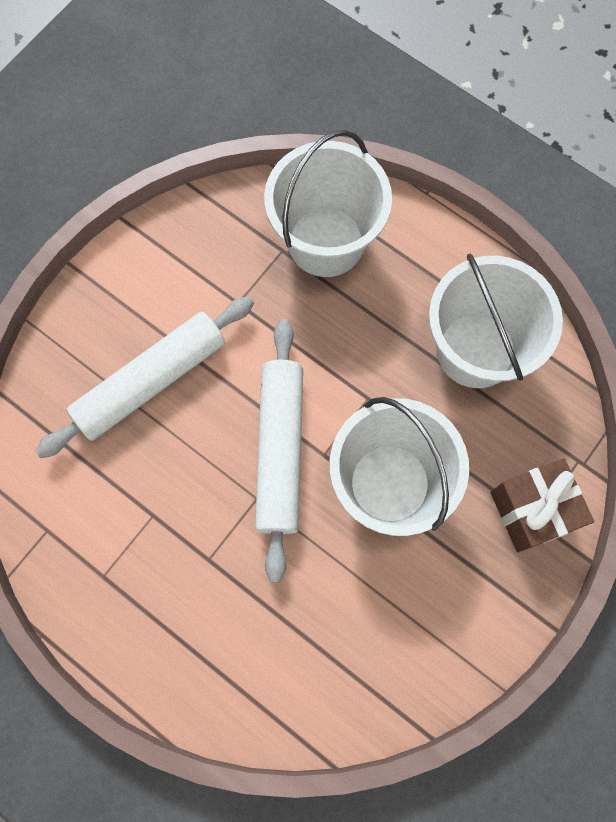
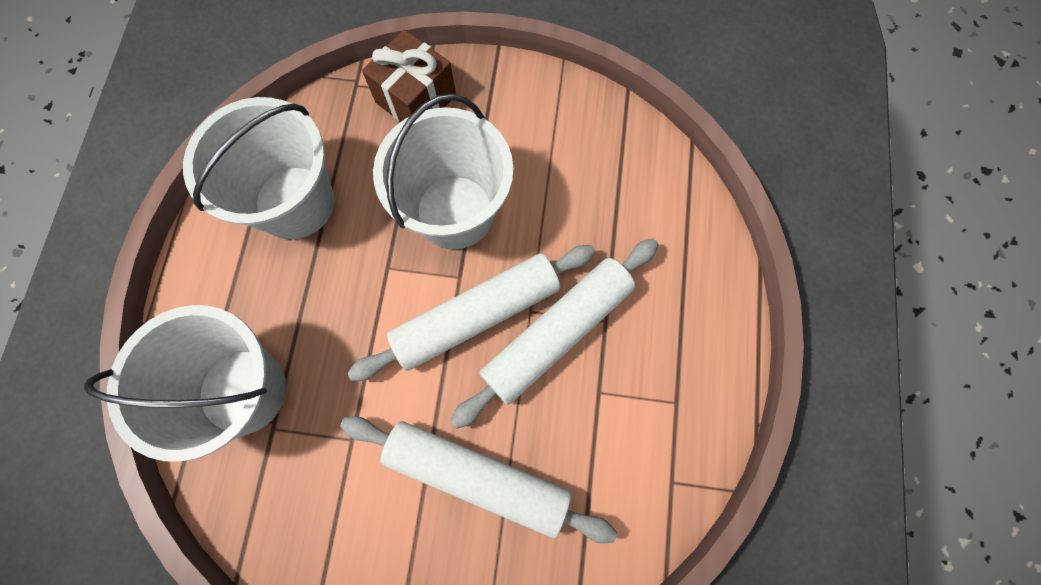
camera: 120 degrees left, 0 degrees up
(223, 510) = (557, 333): none -> white rolling pin

